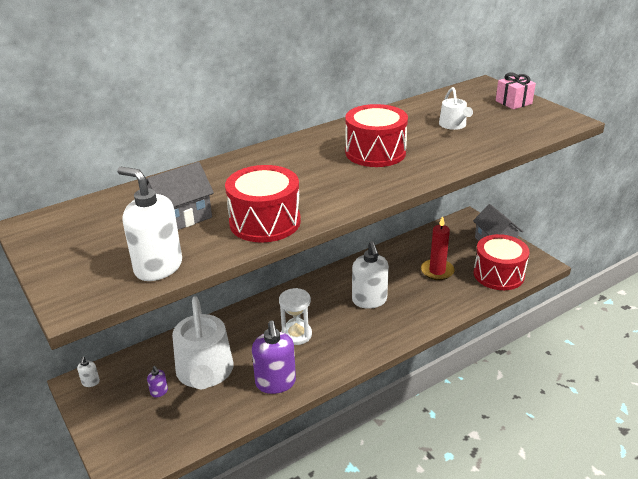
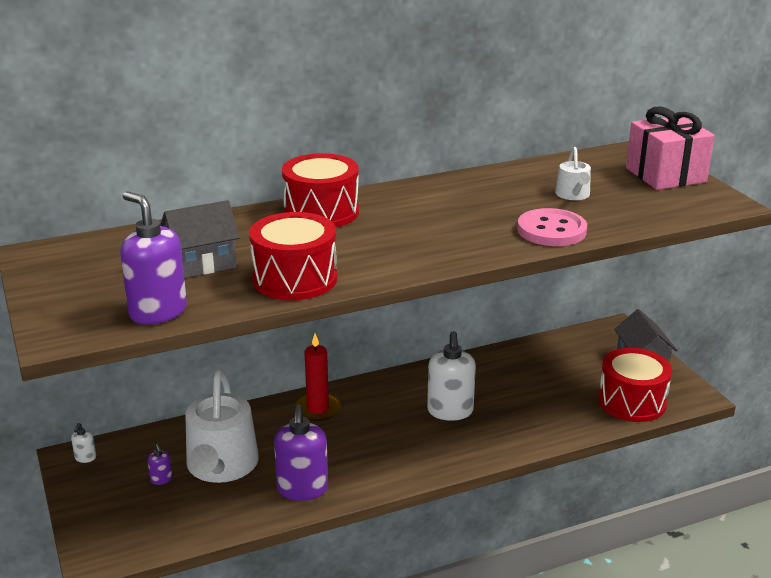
camera: 10 degrees right, 5 degrees down
(158, 267) = (158, 312): white soap dispenser -> purple soap dispenser
(296, 334) = (345, 438): white hourglass -> none
(375, 152) = (459, 217): red drum -> red drum (321, 212)
(437, 271) = (551, 387): red candle -> red candle (318, 409)
(451, 156) = (551, 230): none -> pink button
(513, 102) = (665, 175): pink gift -> pink gift, size x1.73

